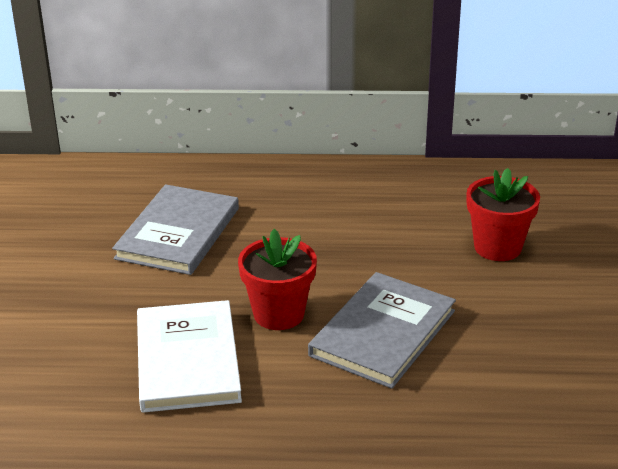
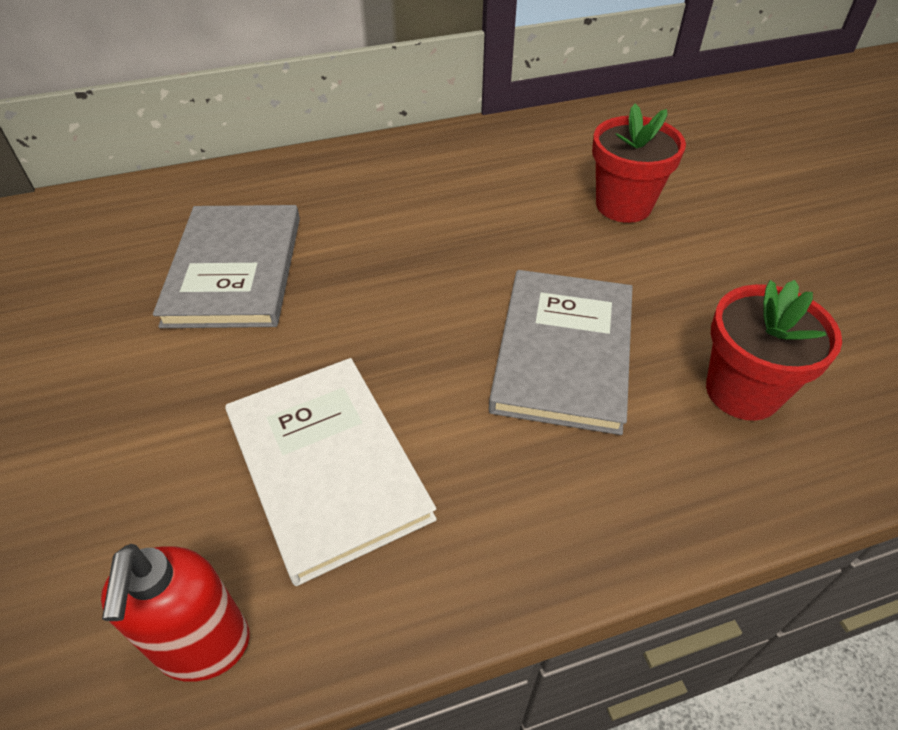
camera: 20 degrees left, 15 degrees up
(79, 425) = (204, 646): none -> red soap dispenser
(278, 314) = (419, 357): red flower pot -> red flower pot (742, 391)

